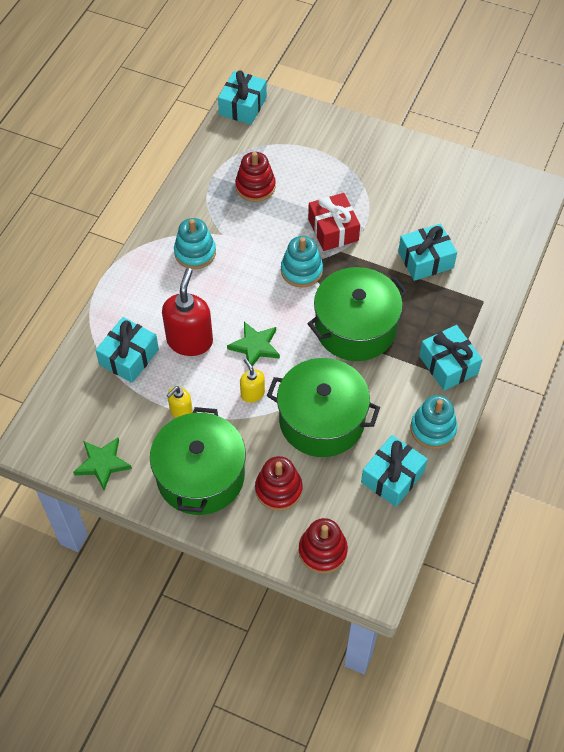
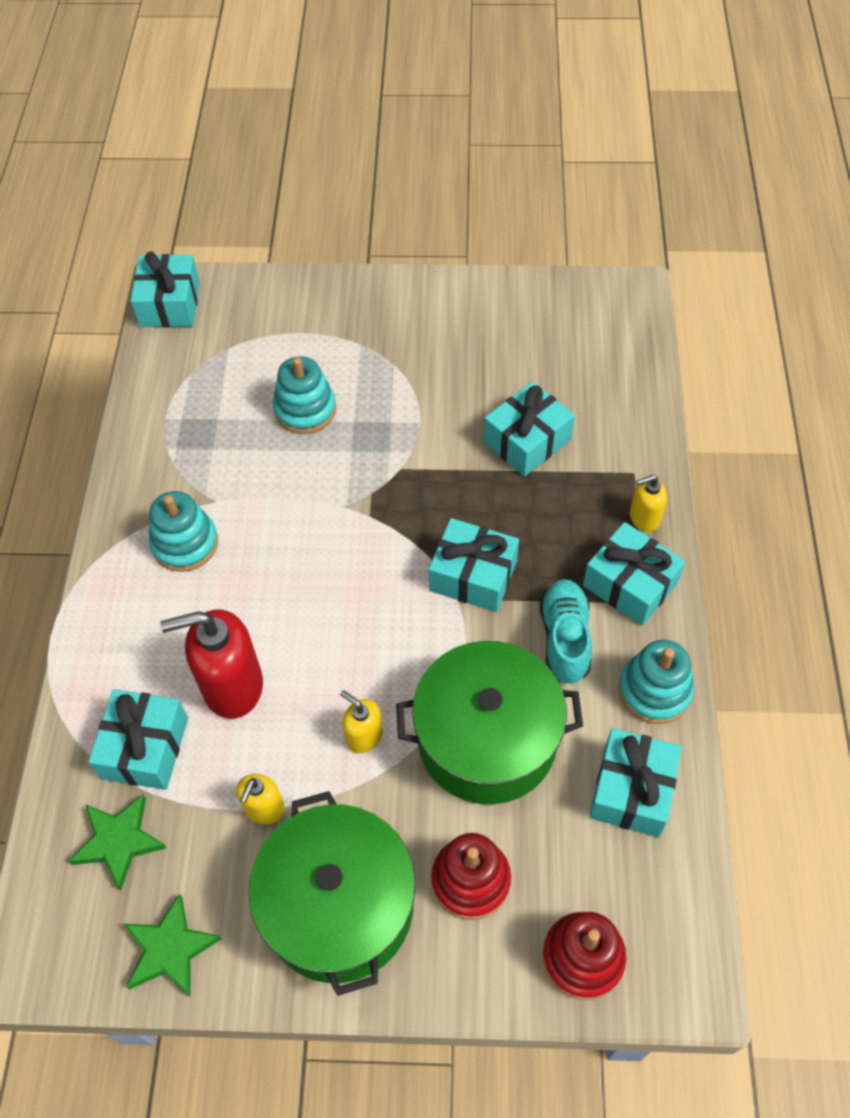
camera: 20 degrees left, 0 degrees up
(190, 341) = (232, 686): red soap dispenser -> red soap dispenser turned 90 degrees counterclockwise
(255, 187) = (236, 414): red stacking toy -> none
(255, 346) = (336, 658): green star -> green star (119, 841)
(301, 270) = (357, 516): turquoise stacking toy -> turquoise stacking toy (305, 410)
(333, 230) = (376, 441): red gift -> none
(355, 328) = (473, 576): green pot -> turquoise gift
(393, 381) = (564, 638): none -> turquoise shoe
(476, 329) = (644, 518): none -> yellow soap dispenser

